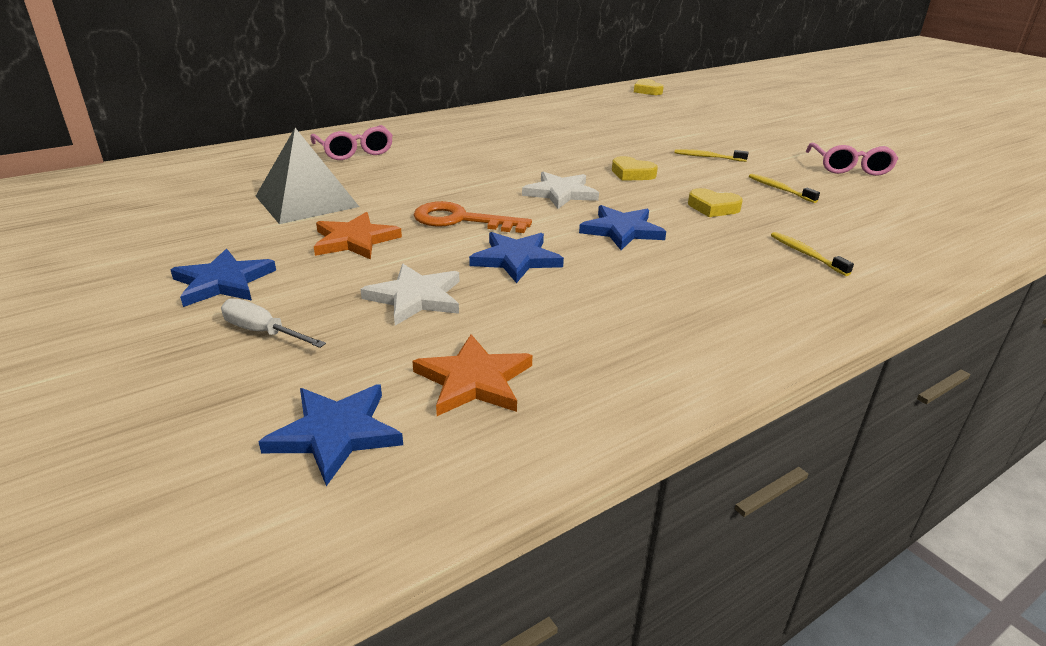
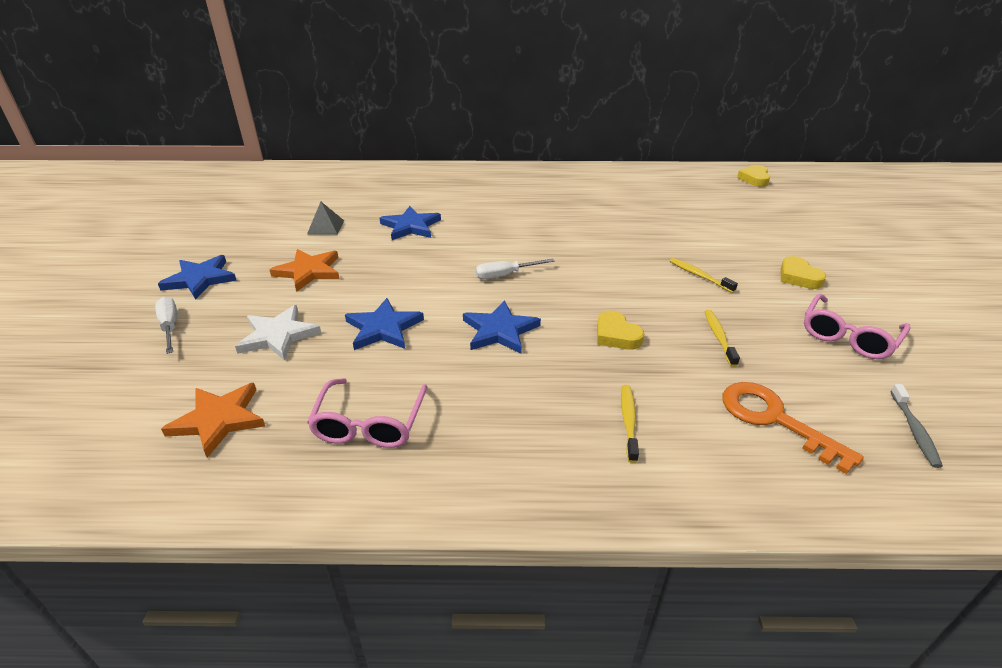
camera: 35 degrees right, 5 degrees up
(306, 201) = (325, 227): grey pyramid -> grey pyramid, size x0.49
(335, 433) = (106, 420): blue star -> blue star (411, 226)
(354, 151) = (413, 189): pink glasses -> pink glasses (369, 424)
(460, 220) = (397, 277): orange key -> orange key (774, 419)
(560, 193) = (505, 275): white star -> white screwdriver
(632, 174) = (596, 273): yellow heart -> yellow heart (798, 277)
(954, 204) = (914, 430): none -> grey toothbrush

